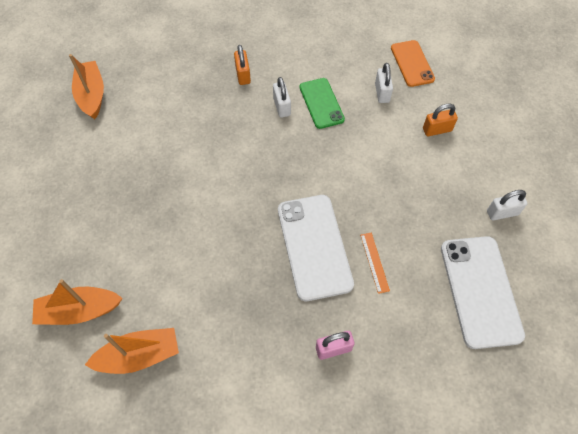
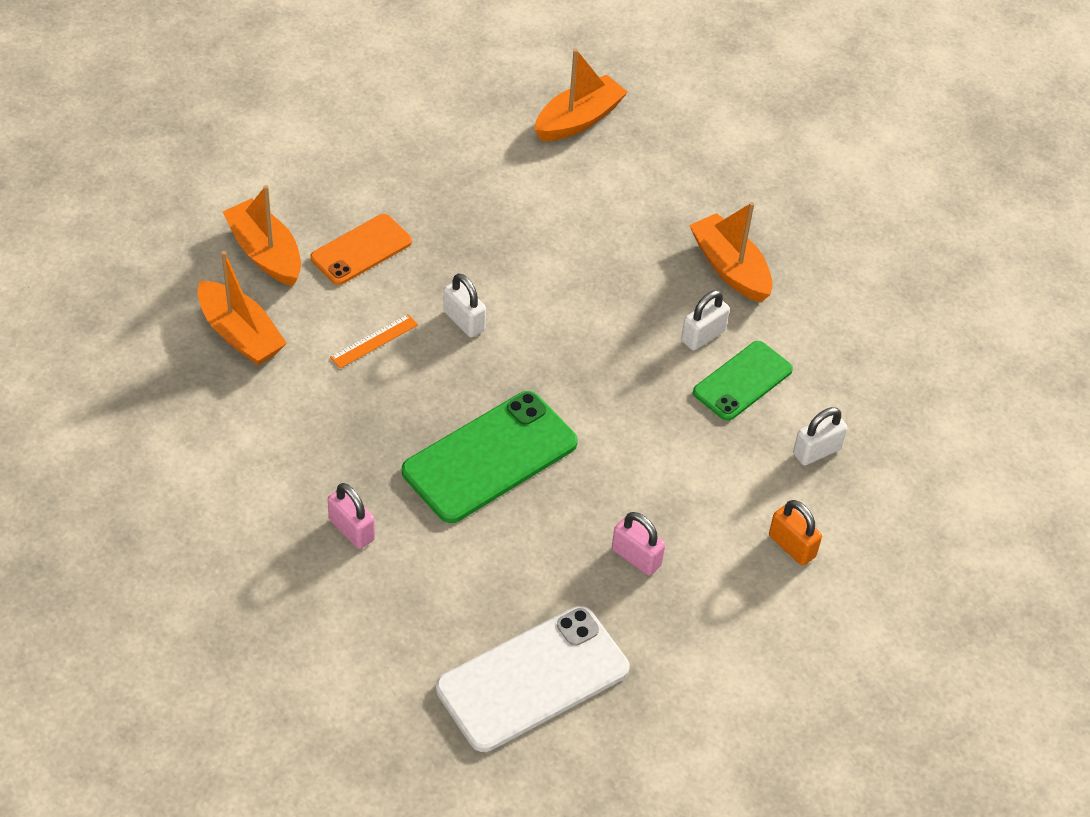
camera: 60 degrees right, 10 degrees down
(243, 75) = (730, 268): orange padlock -> orange boat
(314, 246) = (490, 457): white phone -> green phone
(374, 262) = (505, 535): orange ruler -> orange ruler (374, 341)
(412, 63) = (907, 473): orange phone -> orange phone (361, 250)
(416, 202) = (636, 557): none -> pink padlock
(502, 213) = (687, 675): white padlock -> white padlock (464, 321)

